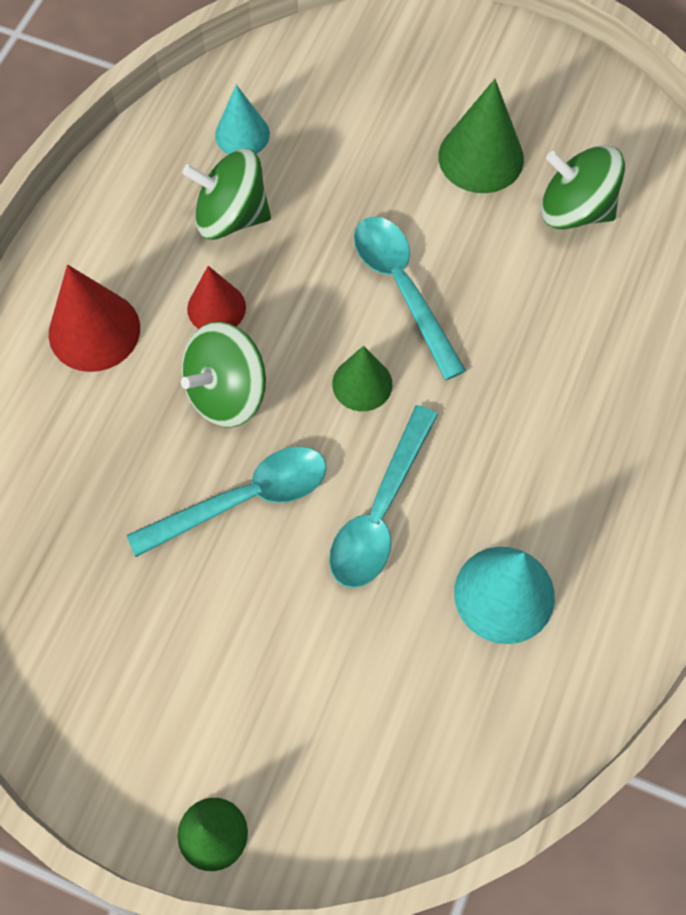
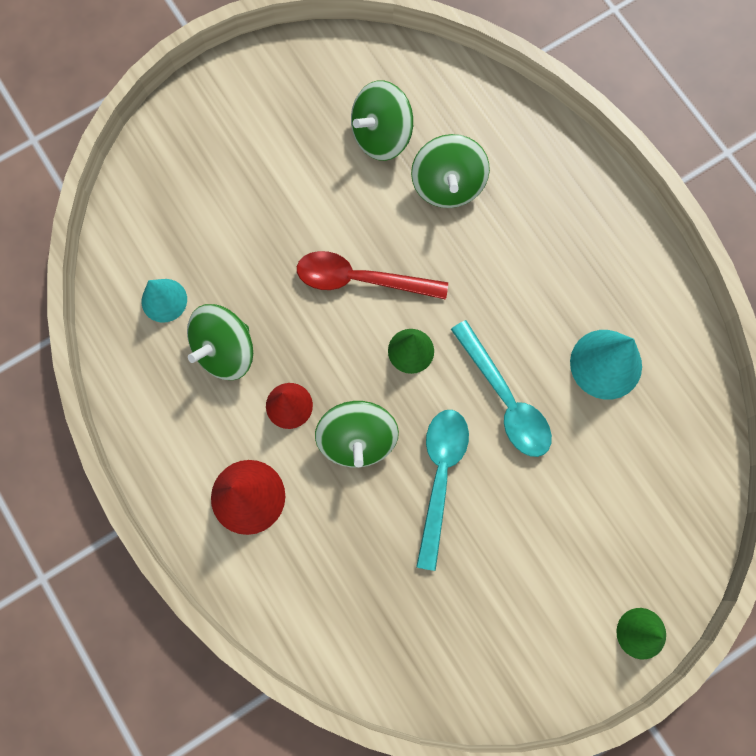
camera: 55 degrees left, 10 degrees up
(402, 288) = (361, 279): turquoise spoon -> red spoon
(481, 157) = (299, 163): green cone -> none
(575, 304) = (447, 185): none -> green spinning top

